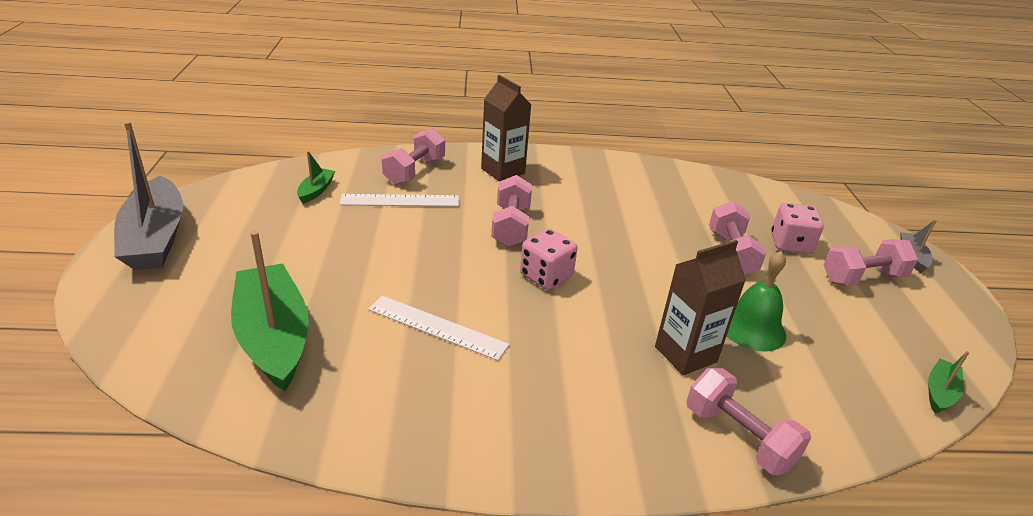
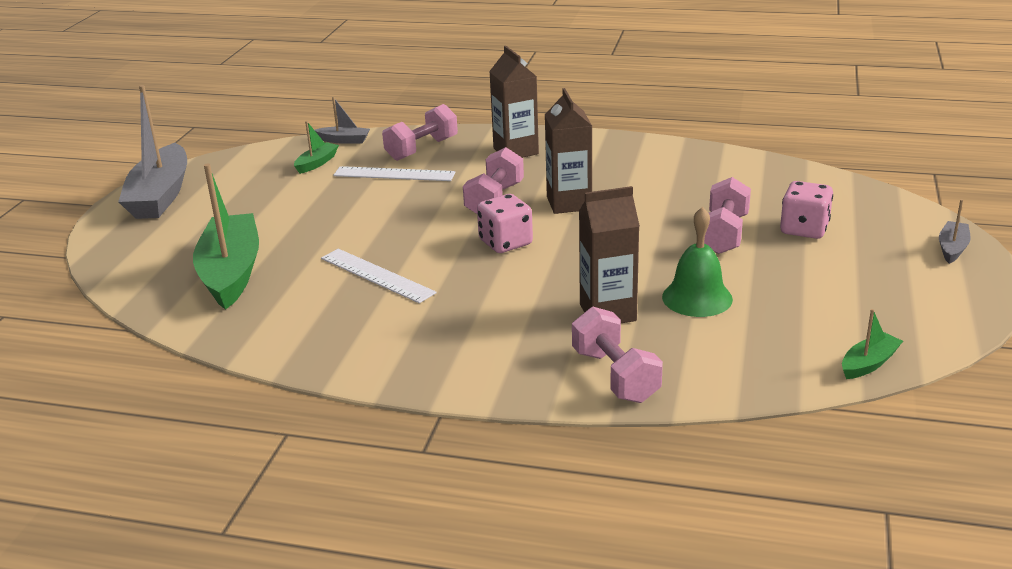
camera: 20 degrees right, 5 degrees down
(334, 163) = (344, 140): none -> grey boat
(580, 226) = (569, 203): none -> brown carton
(862, 278) = (867, 264): pink dumbbell -> none

